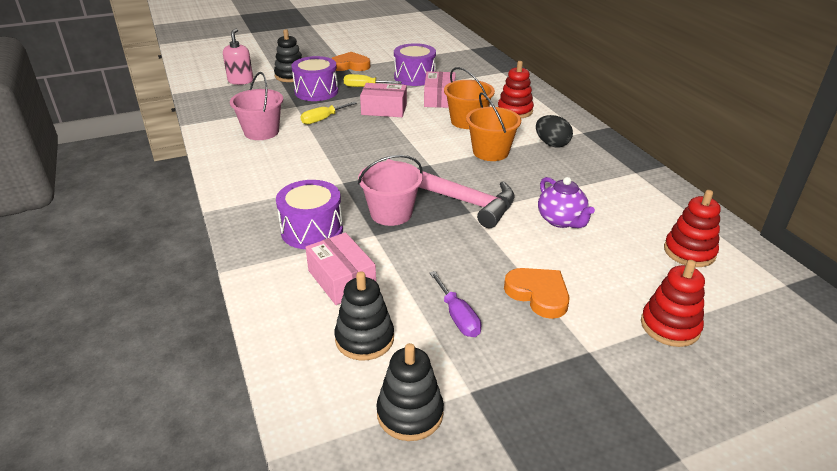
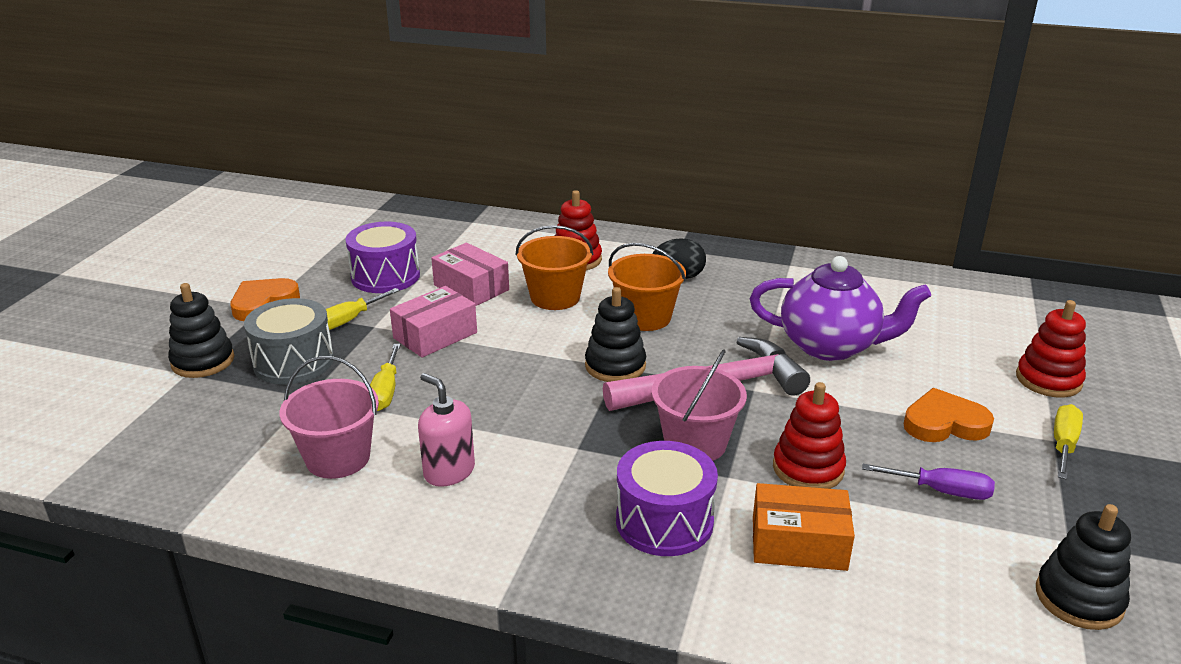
camera: 50 degrees left, 5 degrees down
(240, 81) = (132, 411): pink soap dispenser -> pink soap dispenser (449, 471)
(316, 91) = (293, 362): purple drum -> grey drum
(341, 279) = (798, 543): pink box -> orange box
(364, 339) = (930, 575): black stacking toy -> black stacking toy (615, 366)
(561, 220) = (830, 346): purple teapot -> purple teapot, size x1.59
(590, 357) = (1063, 444): none -> yellow screwdriver
(689, 252) = (948, 311): red stacking toy -> red stacking toy (808, 468)

